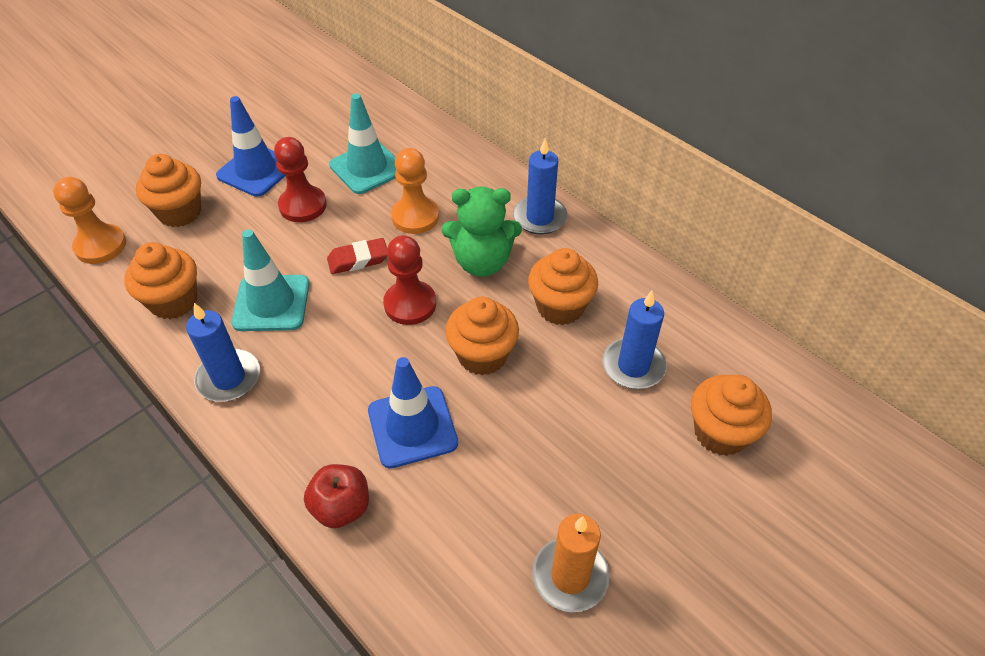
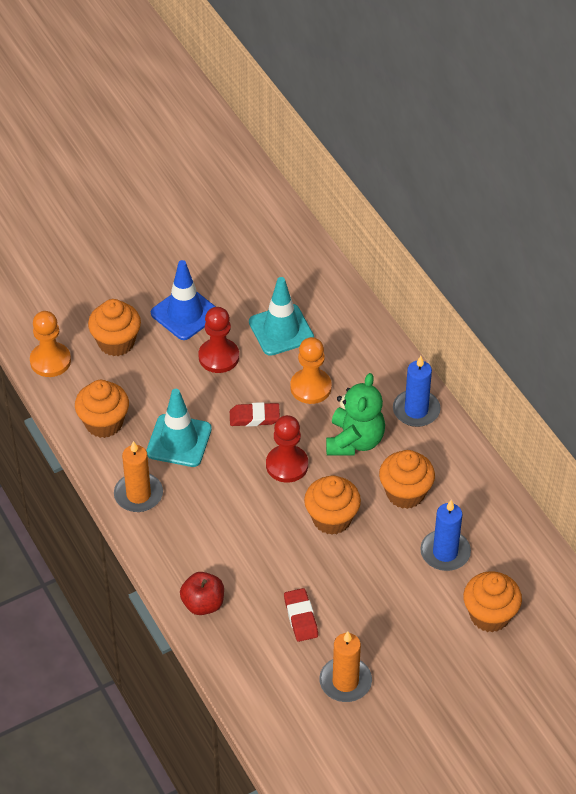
camera: 15 degrees right, 0 degrees up
(229, 378) = (138, 494): blue candle -> orange candle
(412, 427) = (265, 560): blue traffic cone -> none
(480, 494) = (301, 617): none -> red eraser
(482, 262) = (354, 441): green teddy bear -> green teddy bear turned 90 degrees counterclockwise

